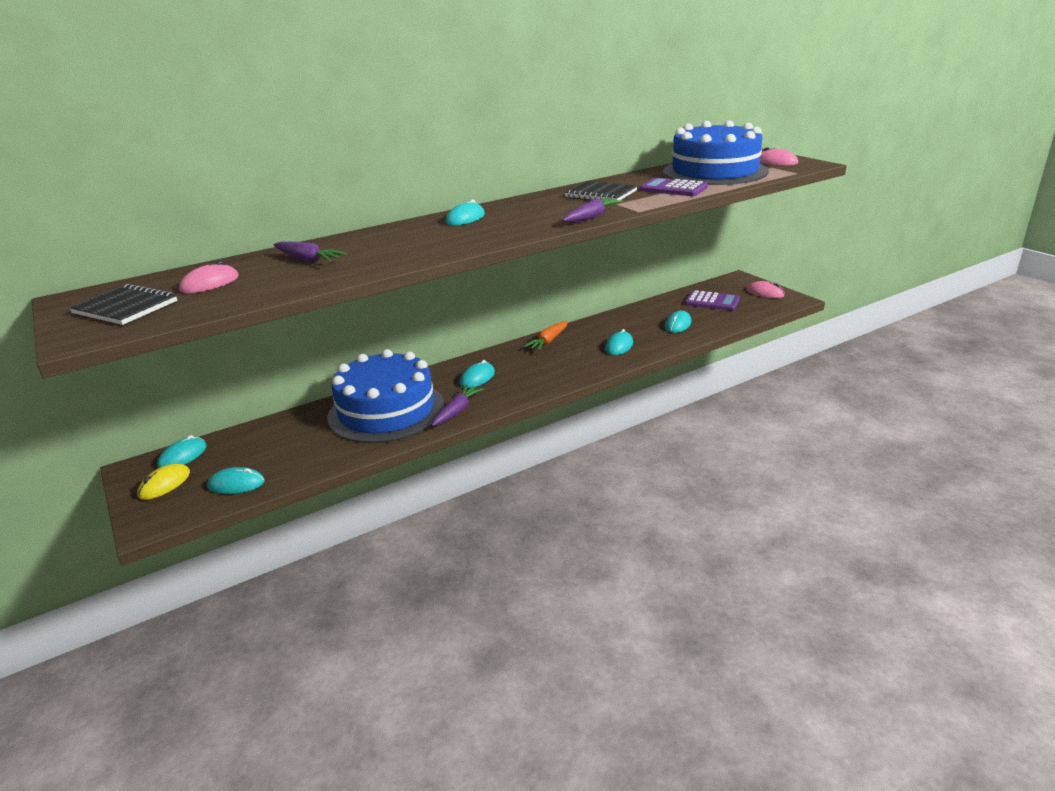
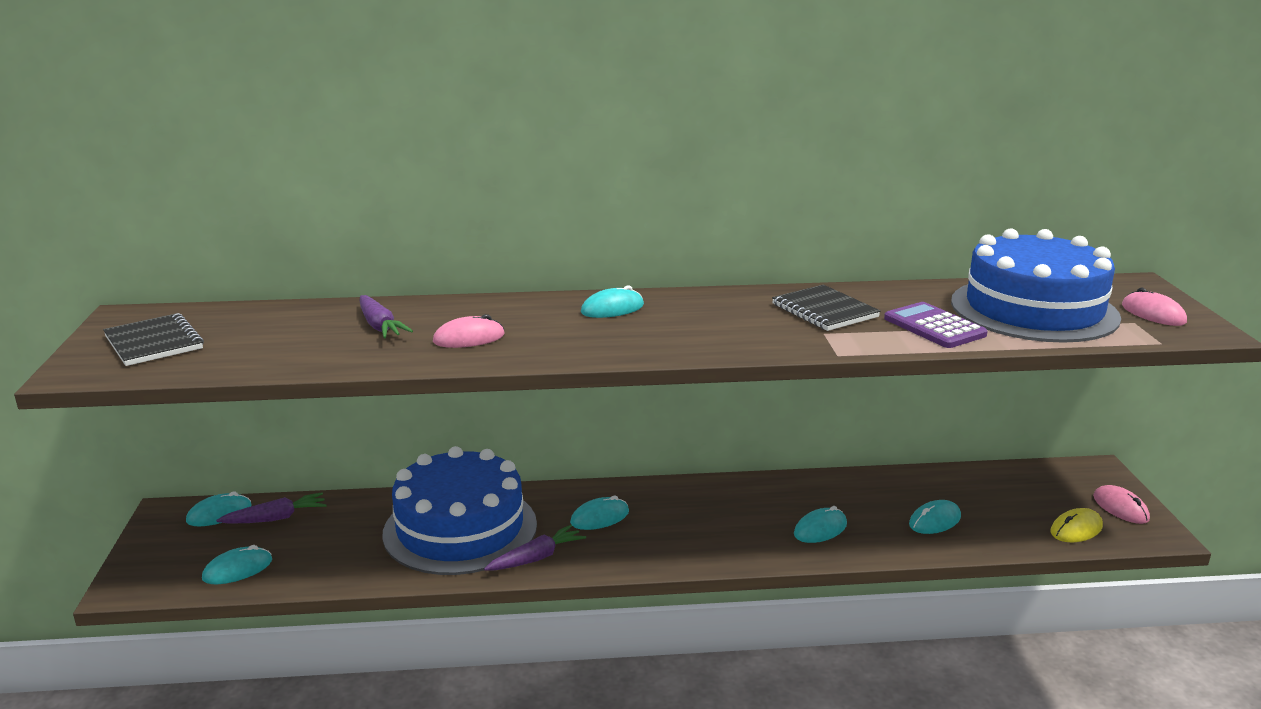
camera: 25 degrees right, 5 degrees down
(164, 484) = (176, 543): yellow mouse -> yellow mouse (1076, 529)
(210, 283) = (256, 332): pink mouse -> pink mouse (469, 338)
(236, 484) = (237, 569): turquoise mouse -> turquoise mouse turned 60 degrees counterclockwise
(548, 341) = (733, 491): orange carrot -> none
(591, 217) = (764, 348): purple carrot -> purple carrot (275, 518)
(712, 301) = (1021, 498): purple calculator -> none

